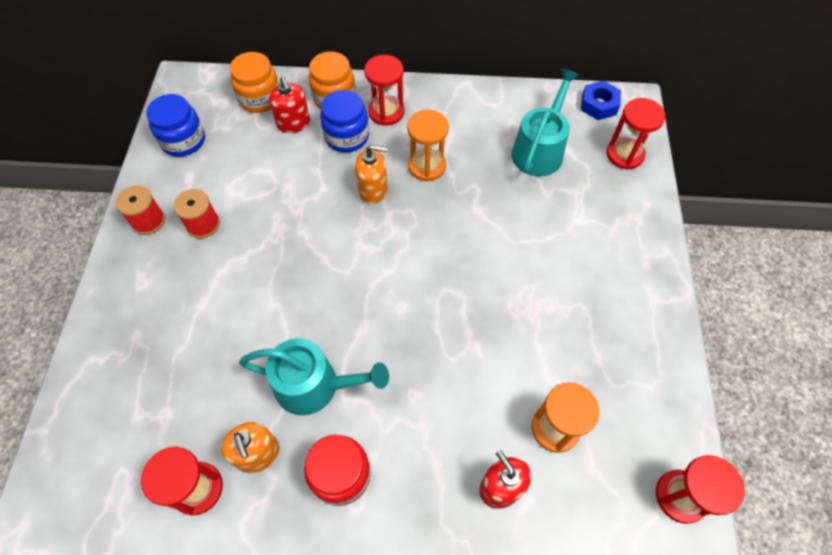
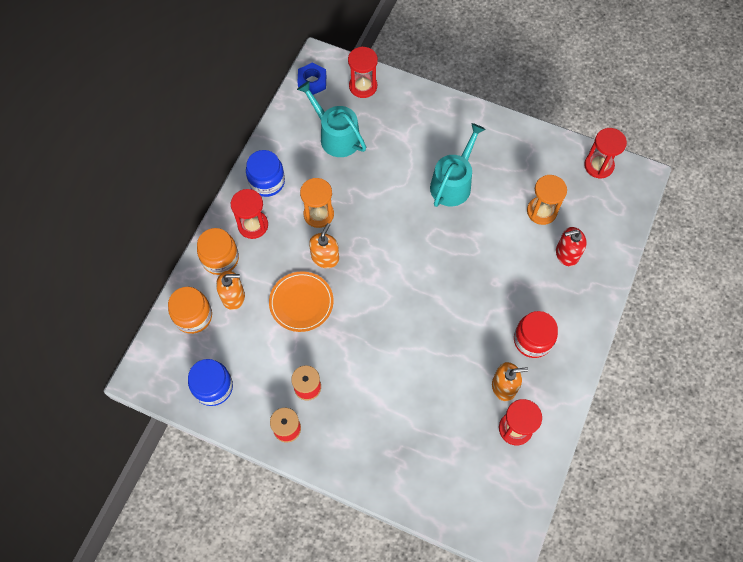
camera: 70 degrees left, 5 degrees up
(293, 123) = (233, 297): red soap dispenser -> orange soap dispenser
(307, 185) = (301, 302): none -> orange plate
(314, 385) = (468, 340): turquoise watering can -> turquoise watering can (453, 183)
(347, 136) = (265, 261): blue jar -> blue jar (267, 182)

